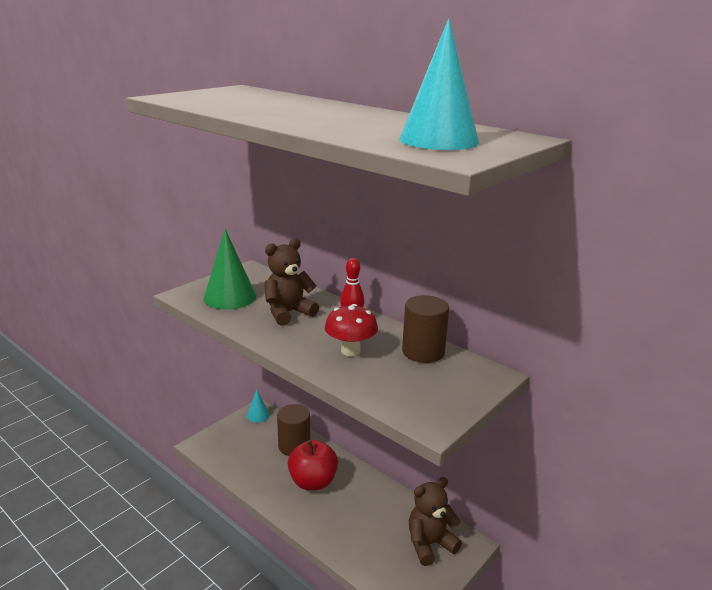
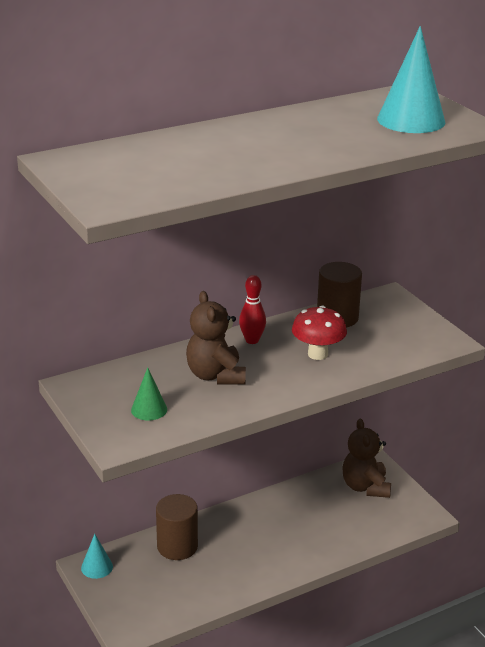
camera: 70 degrees left, 5 degrees up
(230, 297) = (149, 409): green cone -> green cone, size x0.53
(313, 482) = (246, 544): red apple -> none

